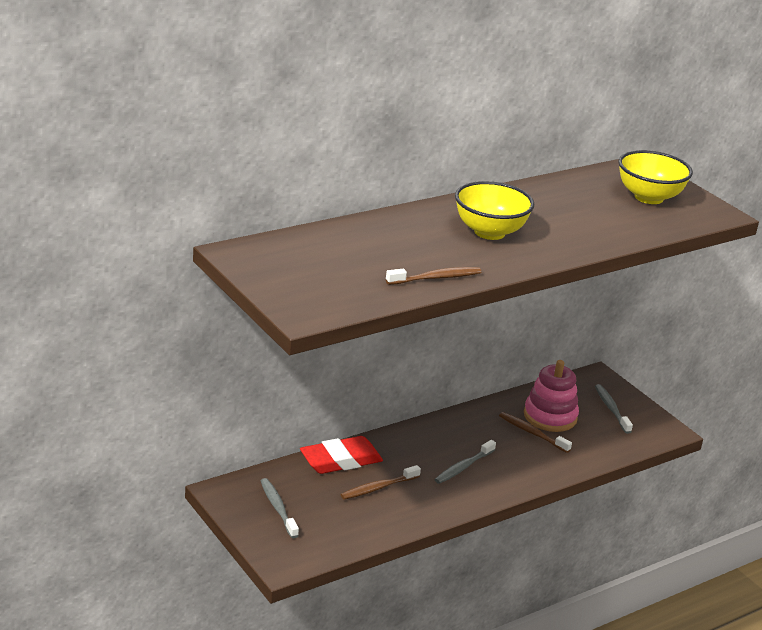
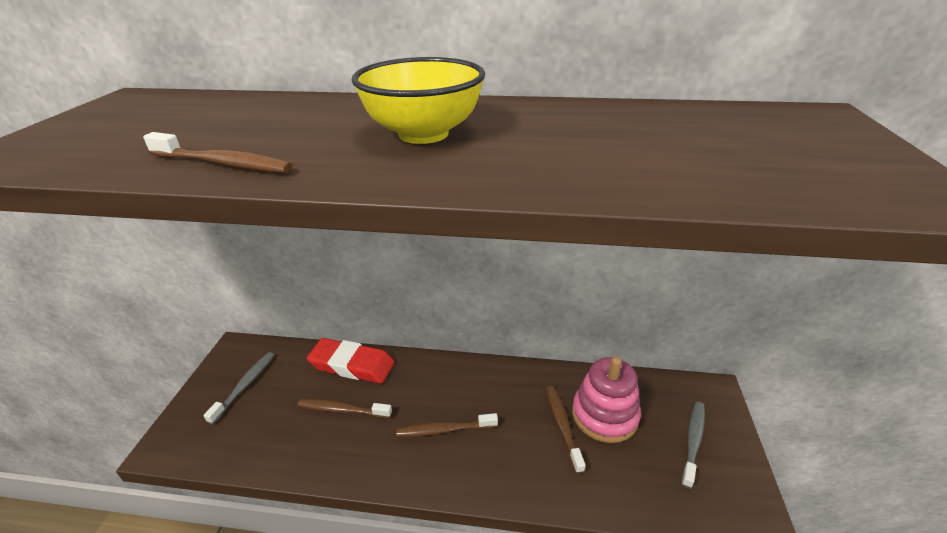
camera: 45 degrees right, 5 degrees up
(463, 467) = (444, 429): grey toothbrush -> brown toothbrush
(649, 197) = (781, 147): yellow bowl -> none

